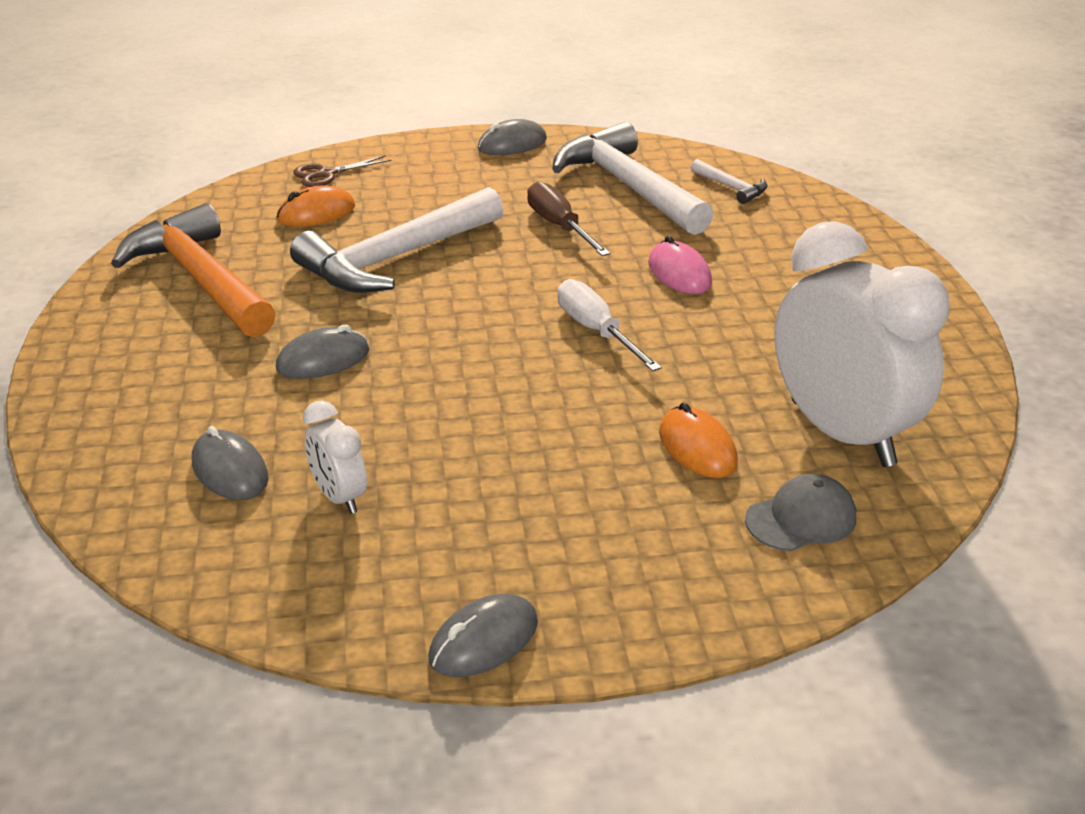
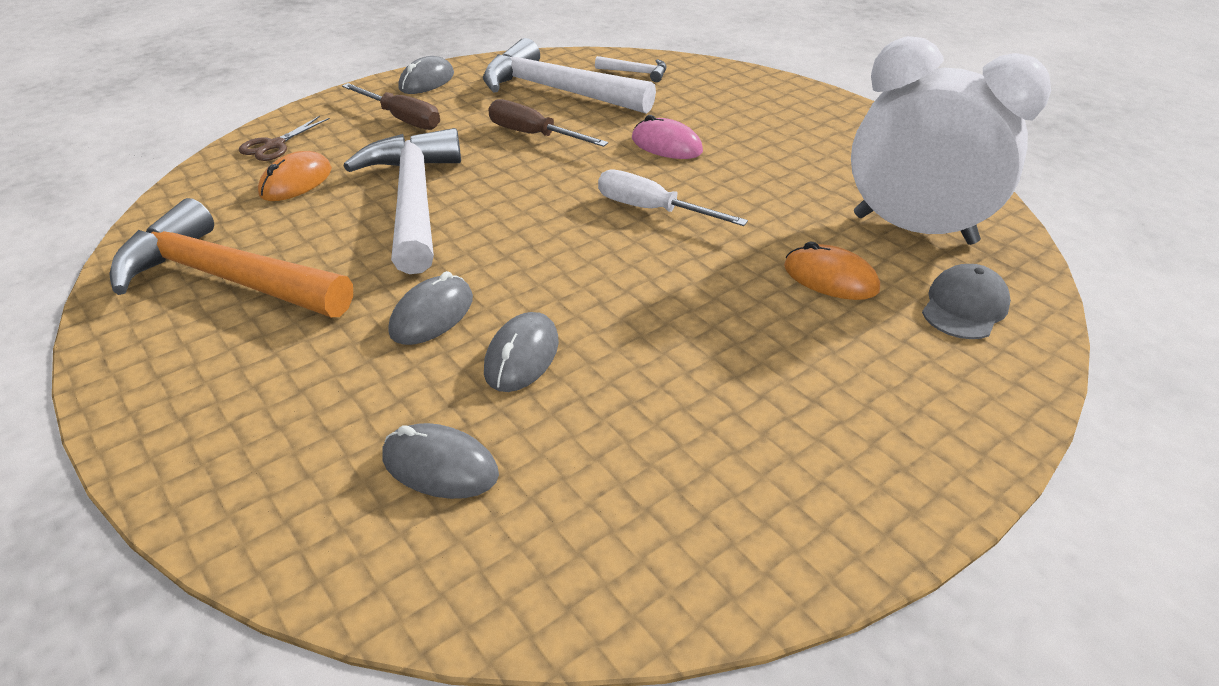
camera: 30 degrees left, 5 degrees up
(339, 497) = (580, 446): white clock -> none
(395, 258) = (413, 200): white hammer -> white hammer turned 150 degrees clockwise
(455, 178) = (402, 119): none -> brown screwdriver
(483, 641) = (858, 533): grey mouse -> grey mouse (522, 356)

